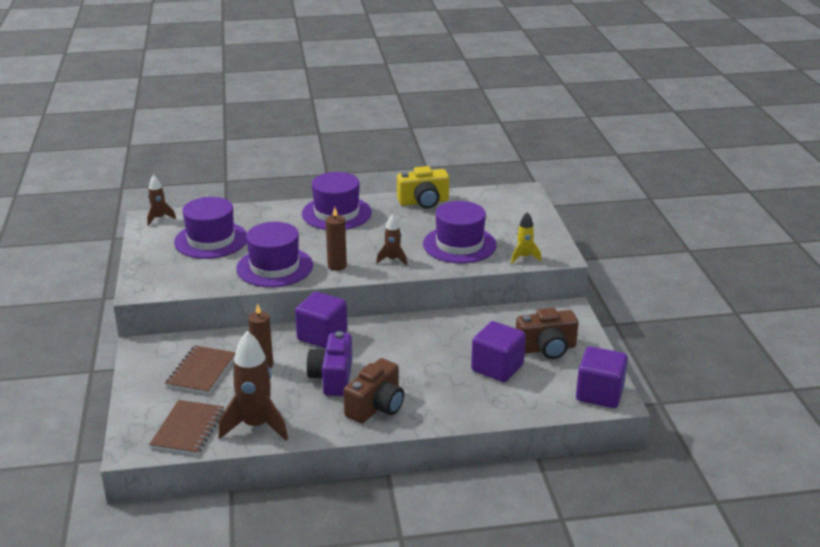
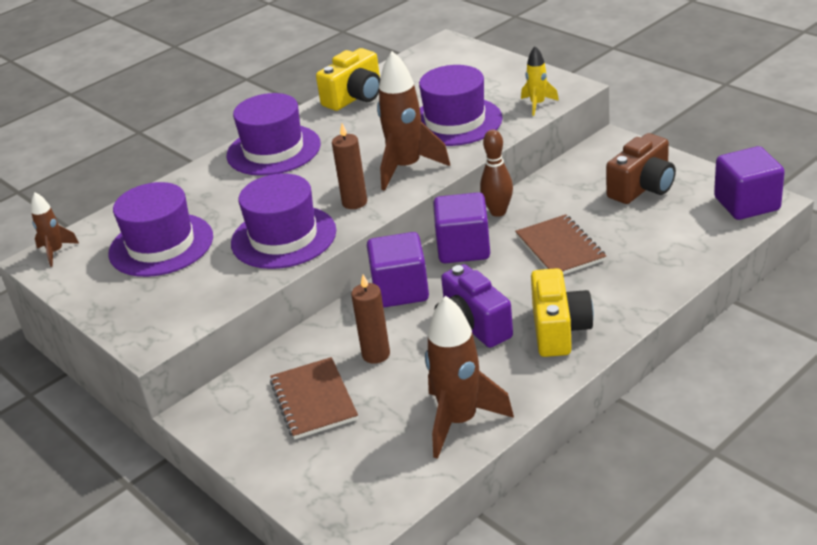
camera: 30 degrees left, 5 degrees up
(188, 429) = (386, 470): brown notebook -> brown notebook (560, 248)
(376, 407) = (559, 330): brown camera -> yellow camera
(392, 260) = (406, 168): brown rocket -> brown rocket, size x1.87
(438, 318) = (498, 212): none -> brown bowling pin
(497, 368) = (622, 229): purple cube -> purple cube (463, 248)

